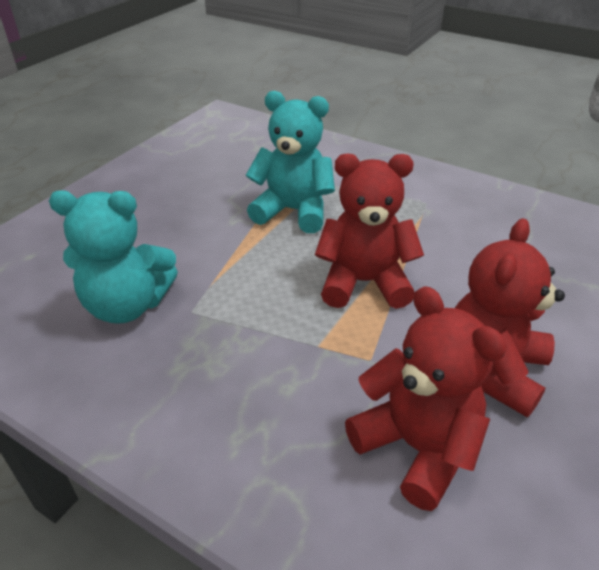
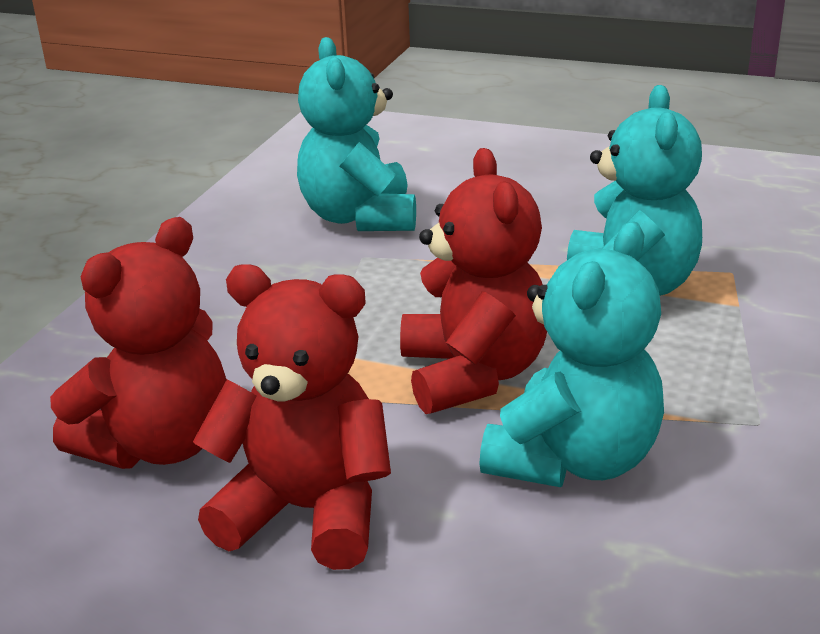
camera: 80 degrees right, 10 degrees down
(450, 261) = (574, 459): none -> turquoise teddy bear

